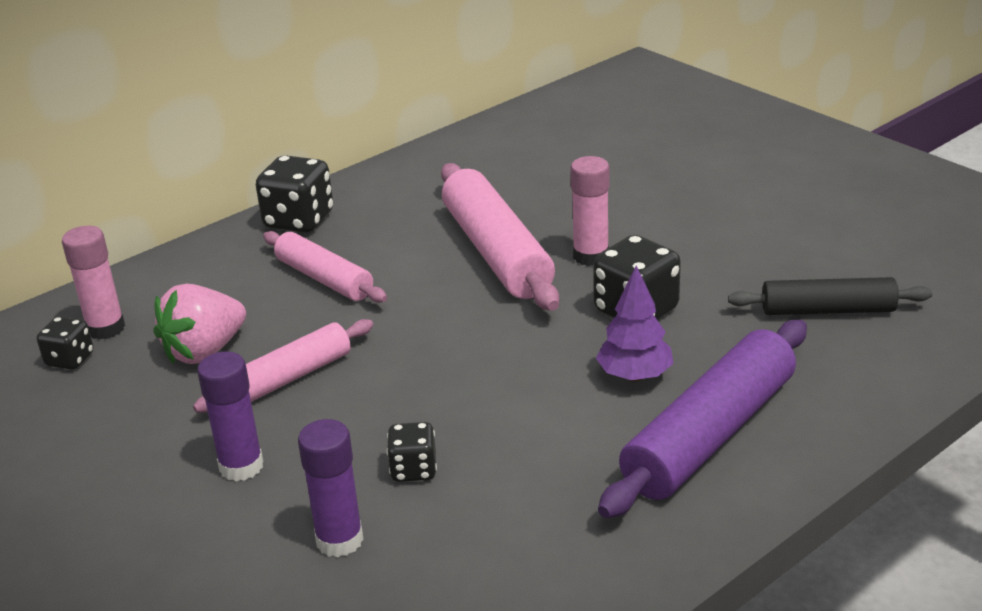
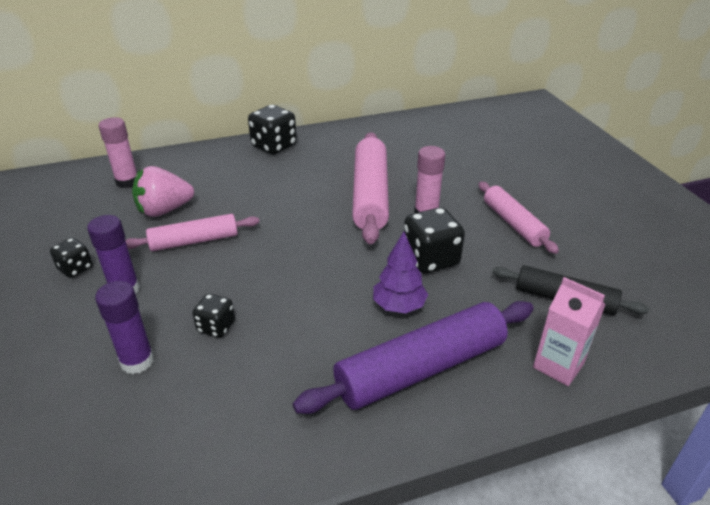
camera: 20 degrees right, 5 degrees up
(70, 359) = (95, 194): black dice -> black dice (75, 268)
(324, 278) = (261, 184): pink rolling pin -> pink rolling pin (513, 223)
(863, 383) = (558, 365): none -> pink carton

